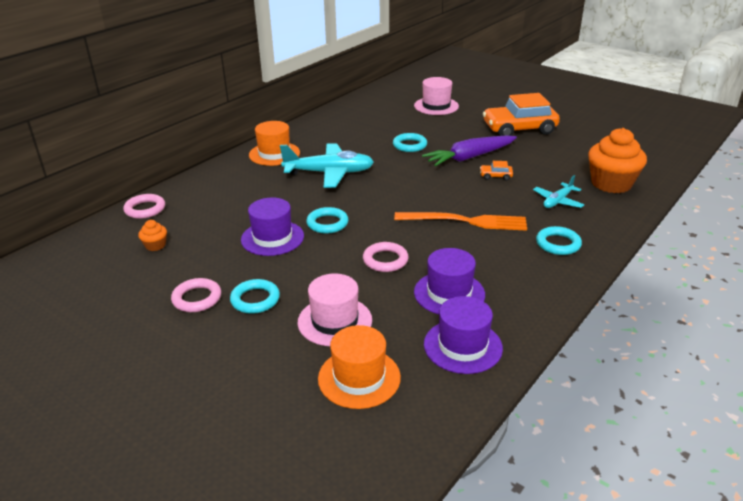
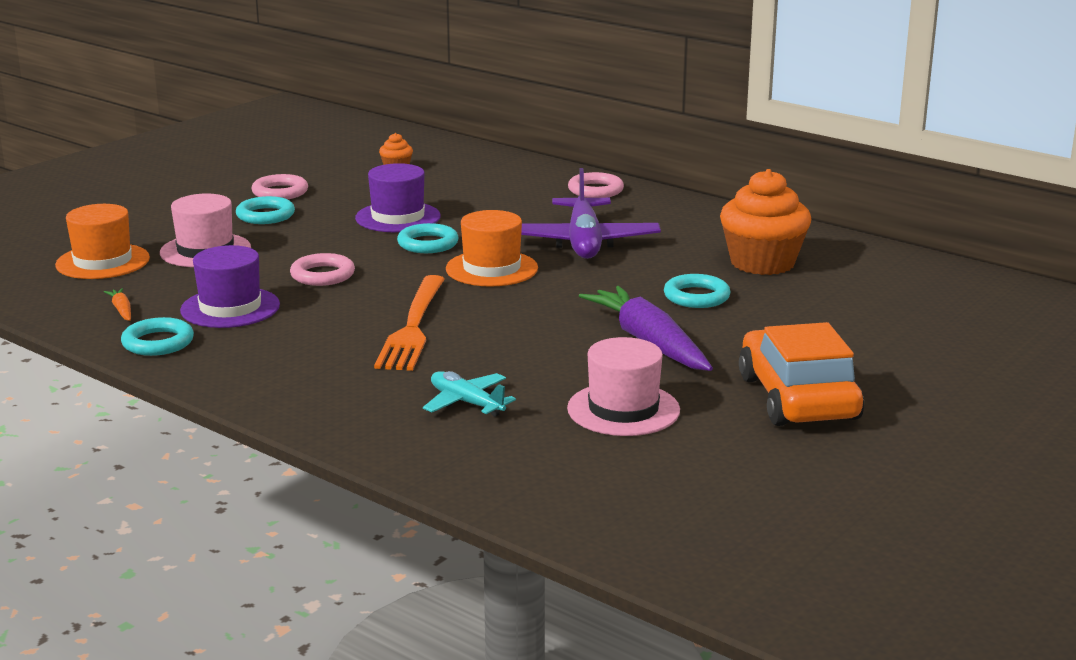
camera: 90 degrees right, 10 degrees down
(145, 209) = (485, 157): pink ring -> pink ring (595, 190)
(274, 154) = (651, 208): orange hat -> orange hat (491, 269)
(329, 173) = (584, 242): turquoise plane -> purple plane
(436, 106) = (903, 324): pink hat -> pink hat (623, 409)
(463, 346) = (122, 310): purple hat -> orange carrot
(495, 176) = (570, 359): orange car -> none
(558, 244) = (325, 387): turquoise ring -> turquoise ring (158, 342)
(611, 183) = (532, 463): orange cupcake -> orange cupcake (762, 263)

